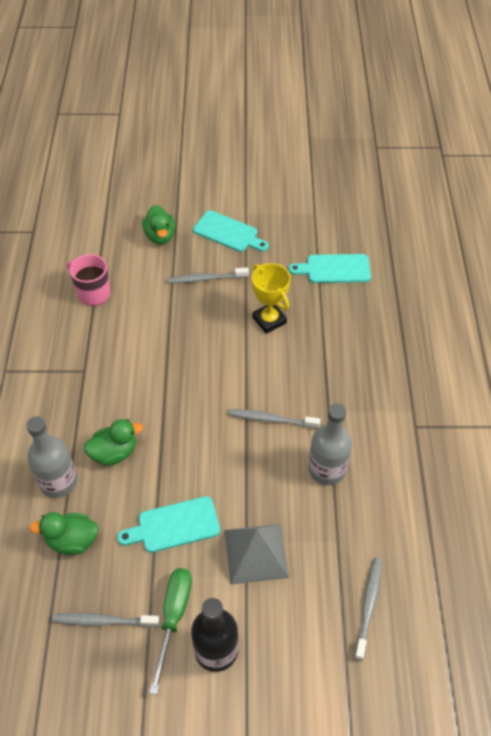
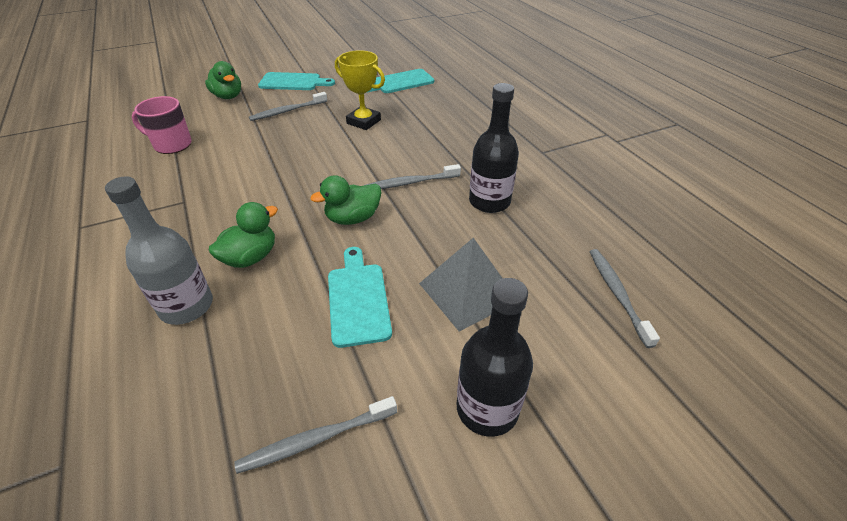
camera: 25 degrees left, 10 degrees down
(72, 541) = (230, 361): green duck -> green duck (353, 218)
(173, 617) = (411, 394): green screwdriver -> none
(174, 525) = (358, 299): turquoise cutting board -> turquoise cutting board turned 120 degrees clockwise
(327, 469) = (489, 202): grey bottle -> black bottle

